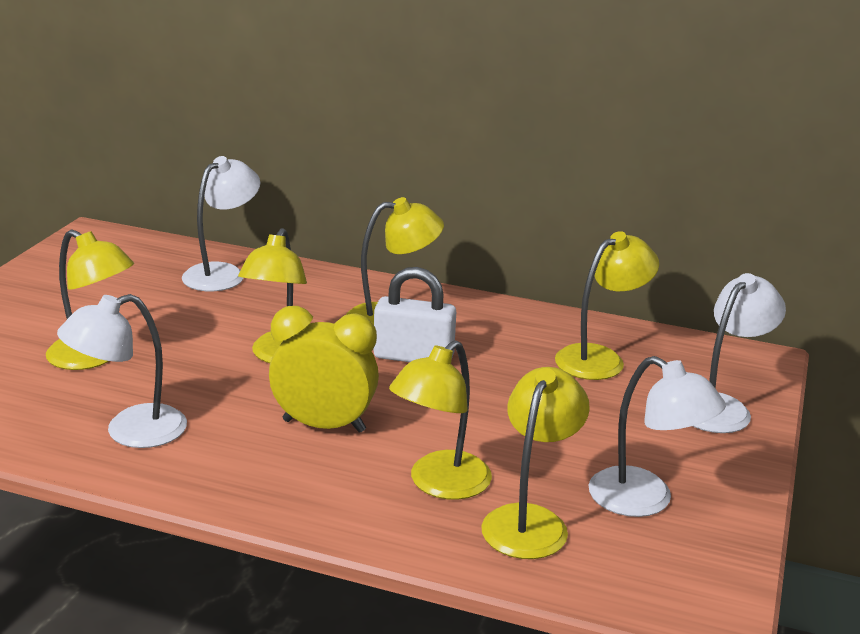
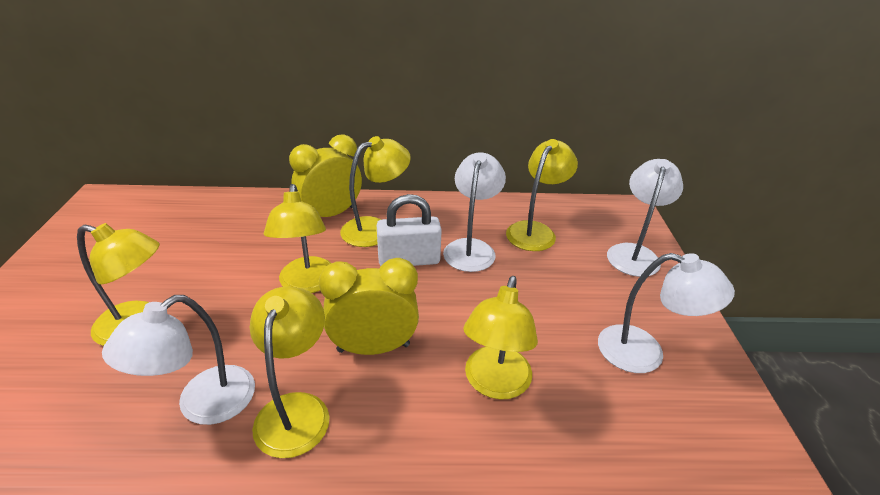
camera: 20 degrees left, 10 degrees up
(222, 273) = (226, 214): white lamp -> white lamp (471, 248)
(345, 294) = (331, 214): none -> yellow clock
(530, 521) = (582, 401): yellow lamp -> yellow lamp (296, 409)

